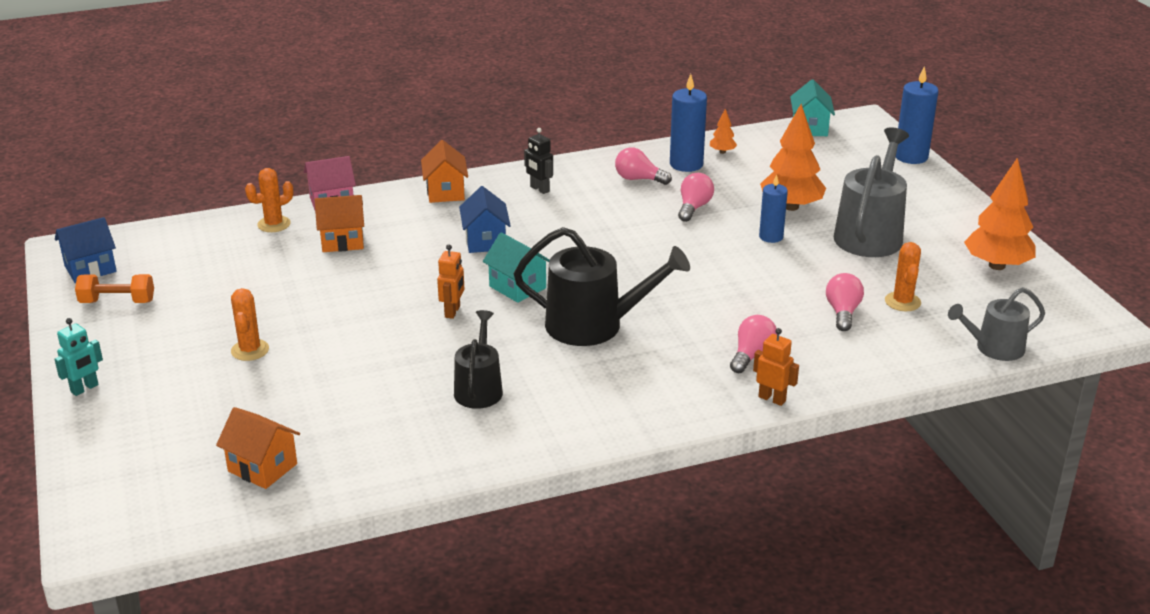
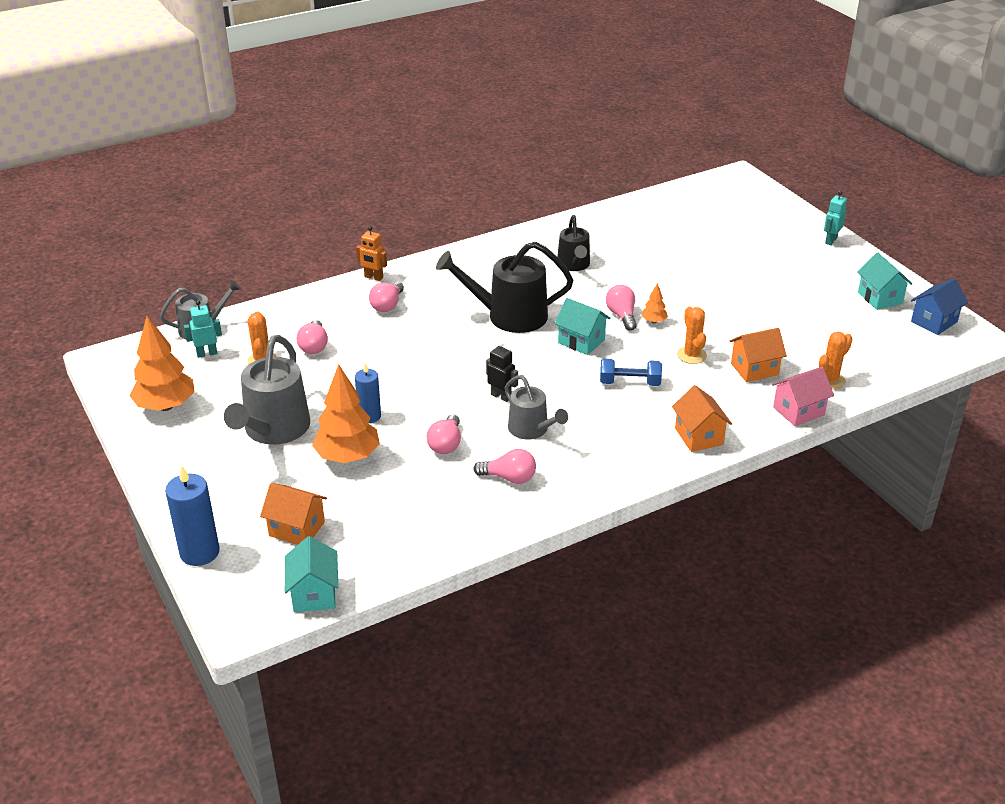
camera: 170 degrees right, 5 degrees up
(117, 302) = (880, 298): orange dumbbell -> turquoise house
(250, 350) = (748, 274): orange cactus -> orange cactus (691, 355)
(262, 468) = (678, 212): orange house -> orange house (296, 529)
(453, 312) = (622, 316): orange robot -> pink light bulb
(485, 241) = (629, 383): blue house -> blue dumbbell
(539, 189) = (607, 451): black robot -> black robot (501, 396)
(606, 211) = (531, 429): none -> grey watering can
(686, 164) = (461, 507): blue candle -> none
(722, 152) = (422, 534): orange tree -> orange tree (653, 321)
(974, 316) = (207, 353): none -> turquoise robot

